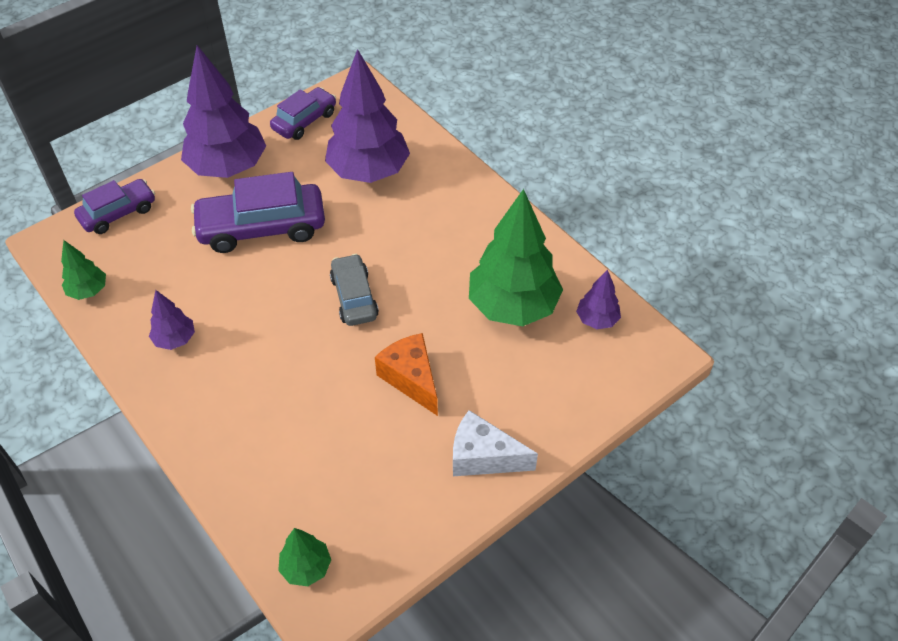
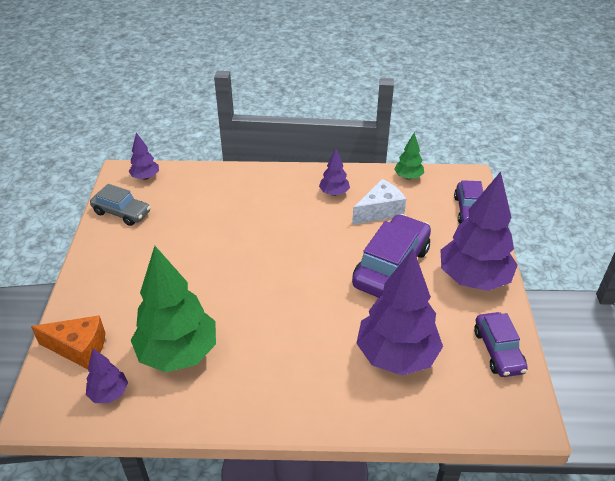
camera: 130 degrees right, 10 degrees down
(306, 567) = (145, 177): green tree -> purple tree
(354, 297) = (281, 278): grey car -> grey car (122, 212)
(411, 379) = (191, 268): orange cheese -> orange cheese (79, 348)
(483, 457) = (107, 266): white cheese -> white cheese (380, 211)

